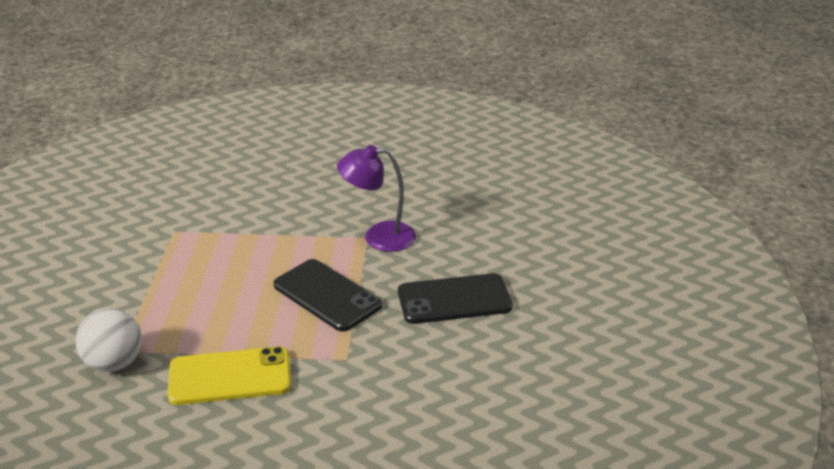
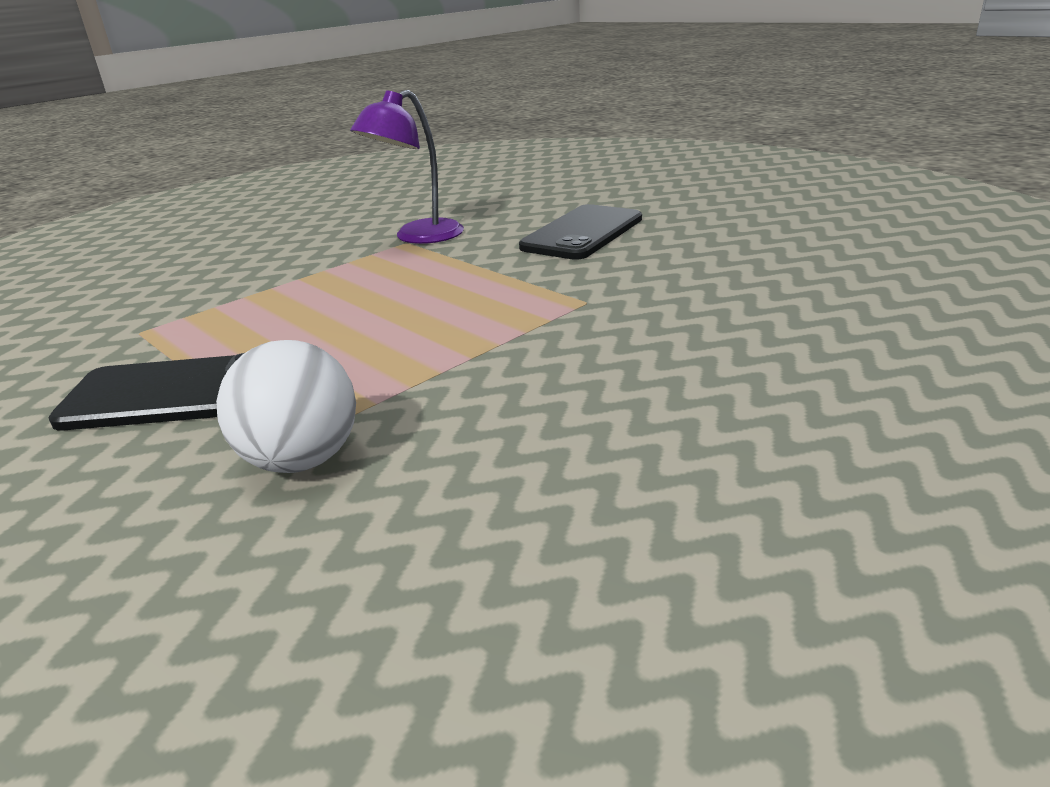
camera: 45 degrees left, 5 degrees down
(230, 376) = (499, 376): yellow phone -> none
(327, 295) = (459, 282): black phone -> black phone (173, 393)

